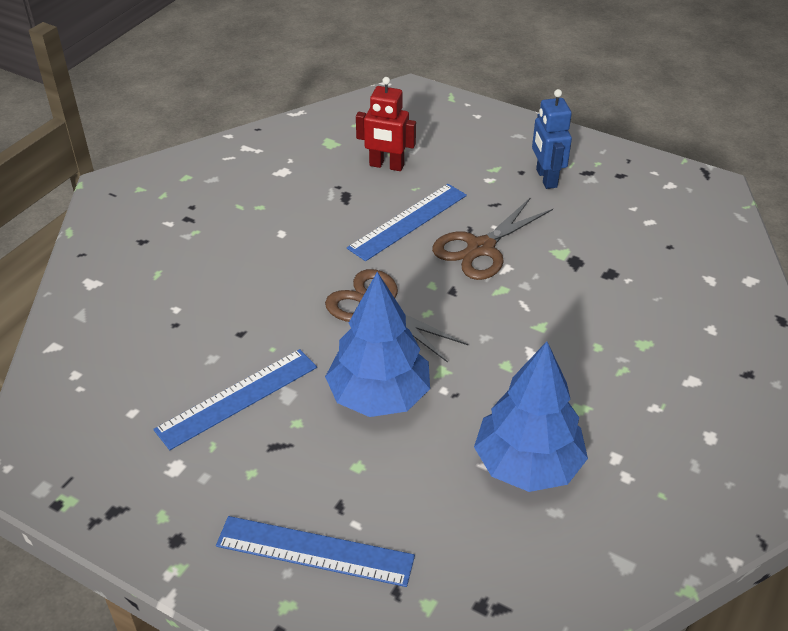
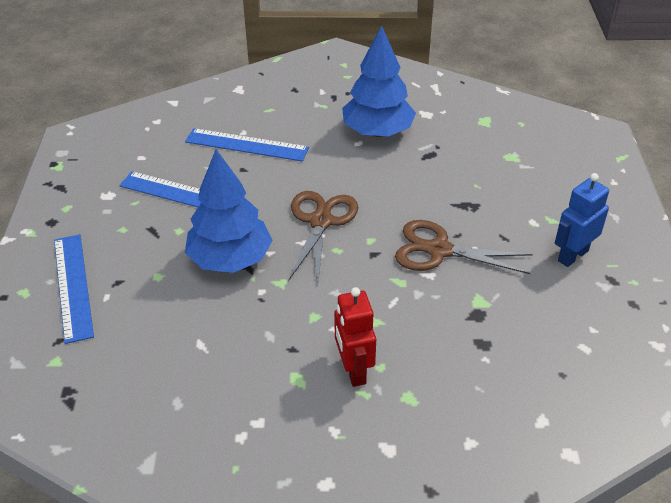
camera: 60 degrees right, 0 degrees up
(386, 166) = (488, 159): red robot -> red robot (353, 370)
(408, 221) = (432, 198): blue ruler -> blue ruler (247, 145)
(527, 465) = (215, 368): blue tree -> blue tree (378, 132)

